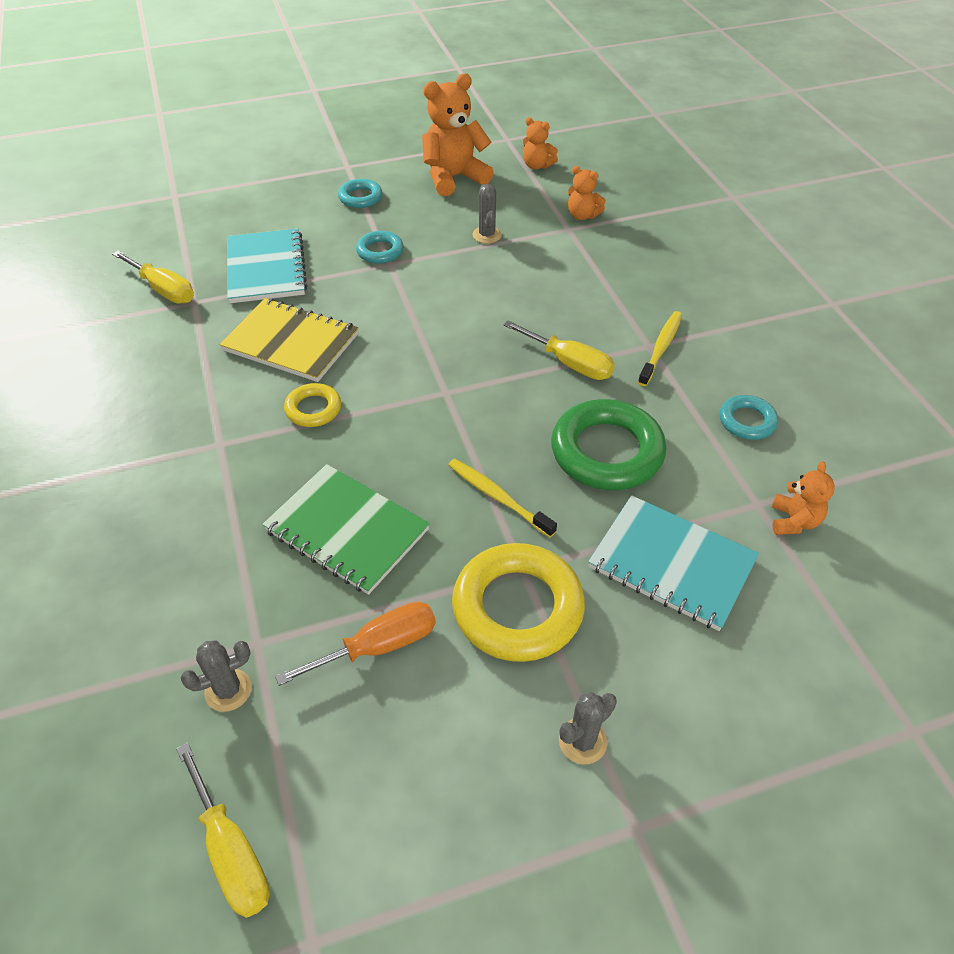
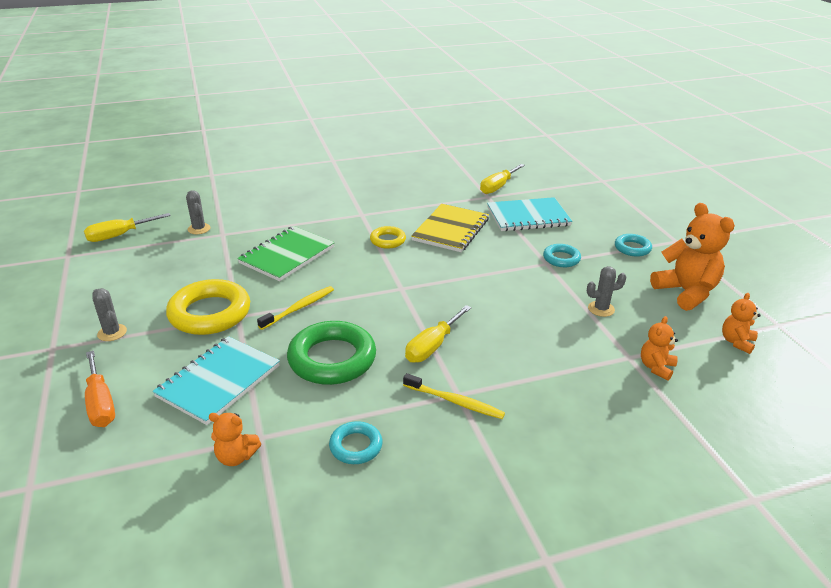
camera: 90 degrees right, 15 degrees down
(378, 646) = (204, 267): orange screwdriver -> orange screwdriver (101, 403)

